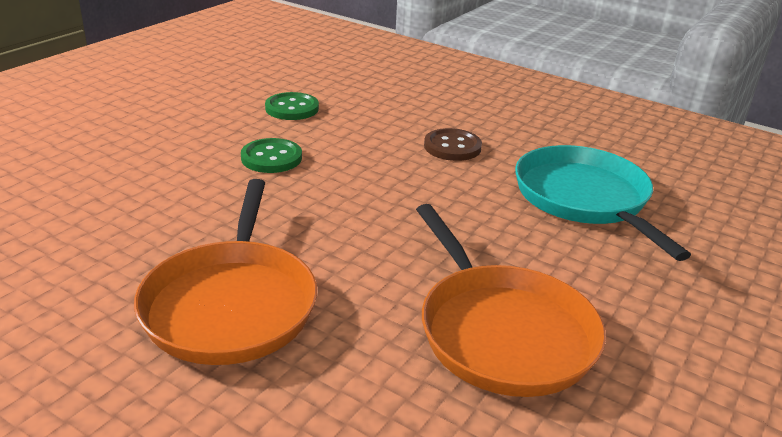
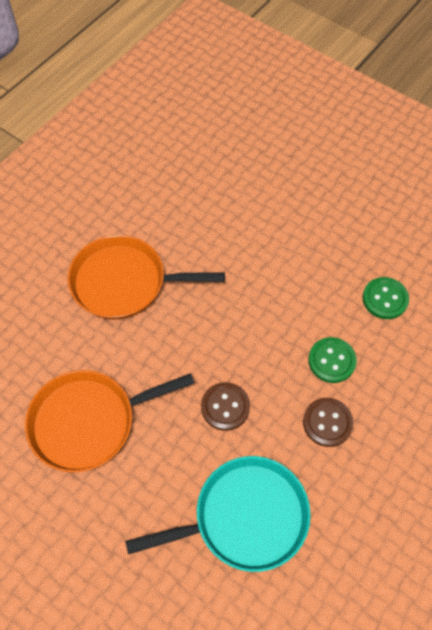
camera: 95 degrees right, 30 degrees up
(271, 158) = (294, 290): green button -> green button (331, 361)
(447, 209) = (225, 407): none -> brown button

